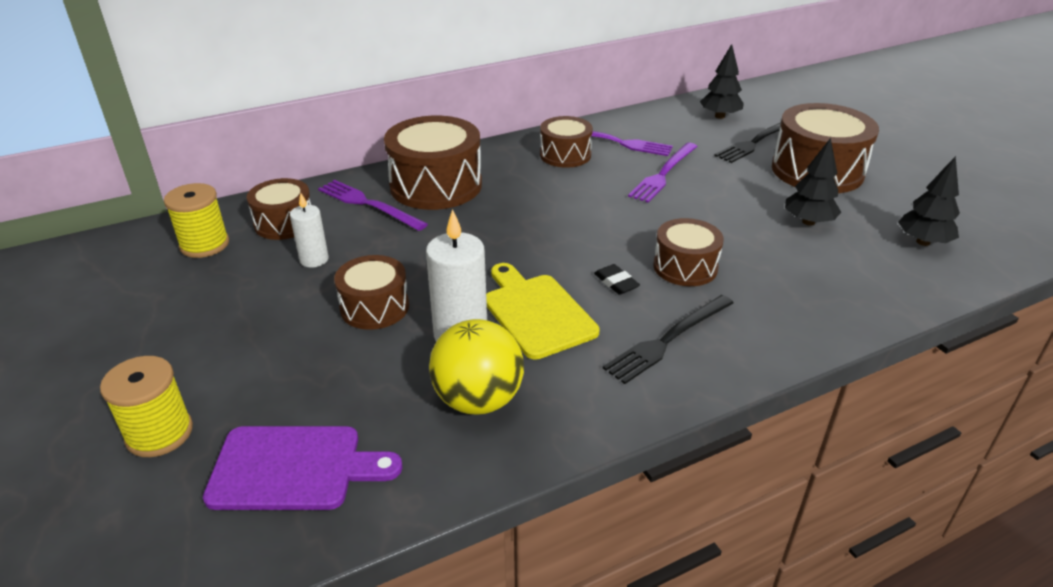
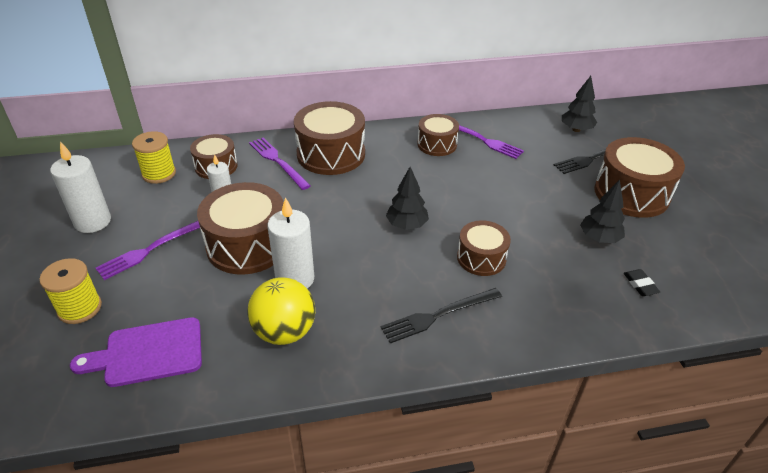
camera: 15 degrees right, 5 degrees up
(130, 320) = (93, 222): none -> white candle
(293, 468) = (148, 353): purple cutting board -> purple cutting board turned 150 degrees clockwise
(374, 307) = (247, 245): brown drum -> brown drum, size x1.68
(536, 312) = (355, 272): yellow cutting board -> none
(616, 282) = (423, 260): black eraser -> black eraser (640, 285)
(663, 174) = (504, 174): purple fork -> purple fork (152, 249)
(923, 242) = (686, 275): black tree -> black tree (407, 225)

